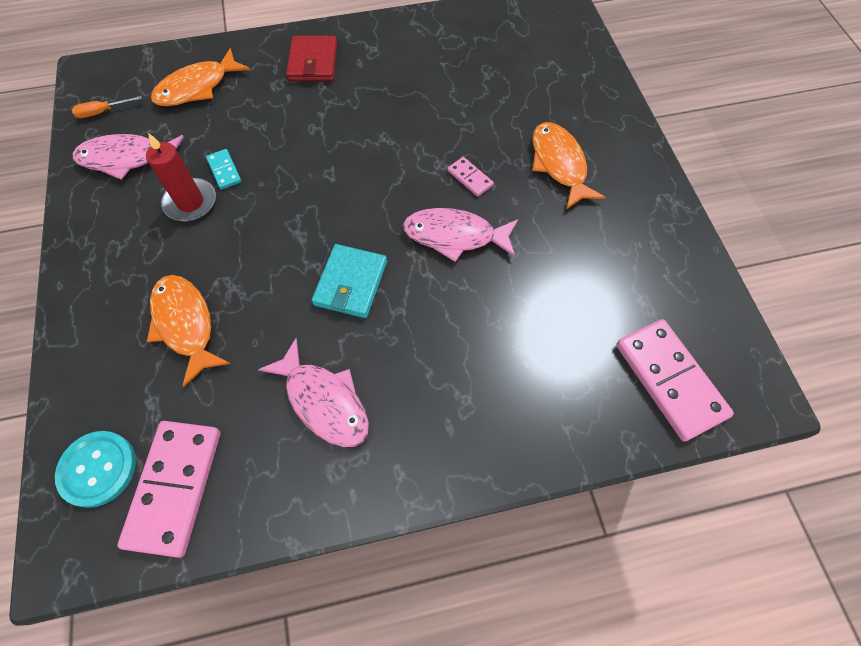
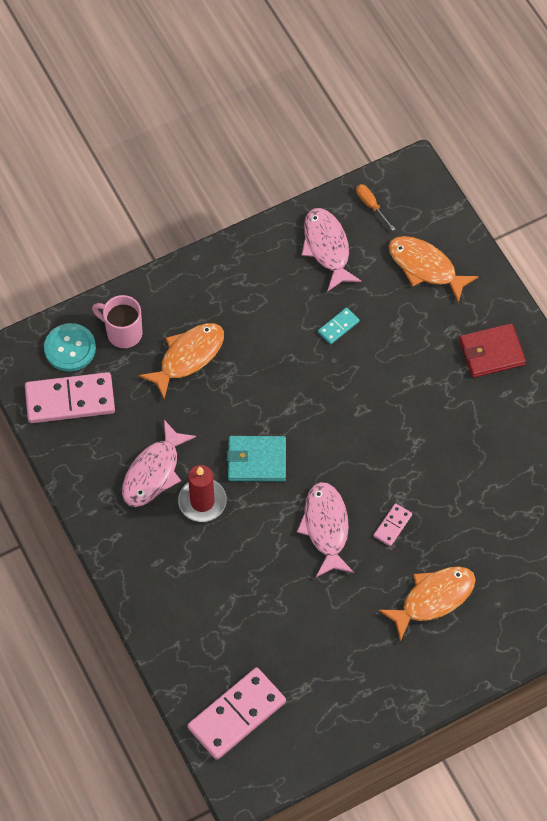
camera: 75 degrees right, 0 degrees up
(112, 393) = (123, 332): none -> pink mug
(190, 202) = (298, 314): red candle -> red candle (202, 501)

